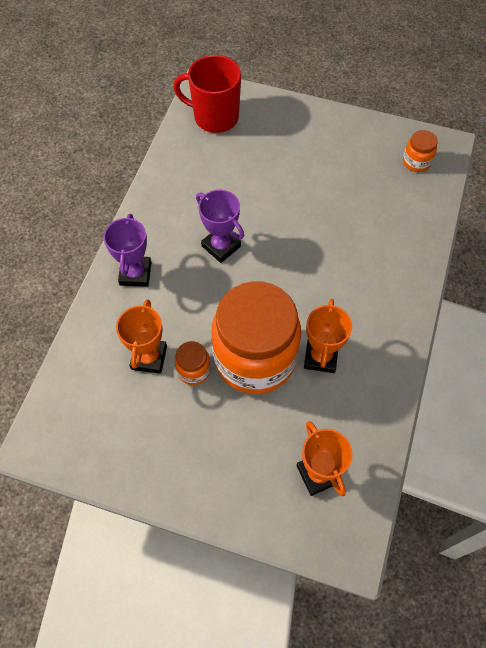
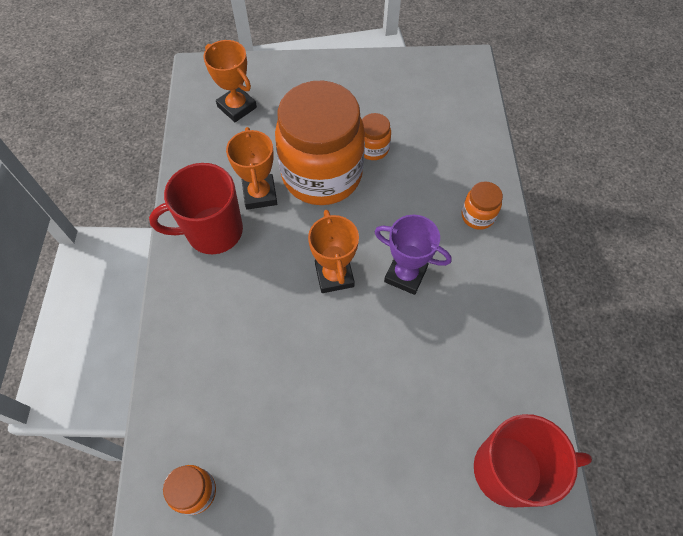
camera: 160 degrees right, 0 degrees up
(135, 273) = (477, 216): purple trophy -> orange jar
(149, 357) = (418, 147): orange trophy -> orange trophy (334, 275)
(372, 334) = (213, 231): none -> red mug

